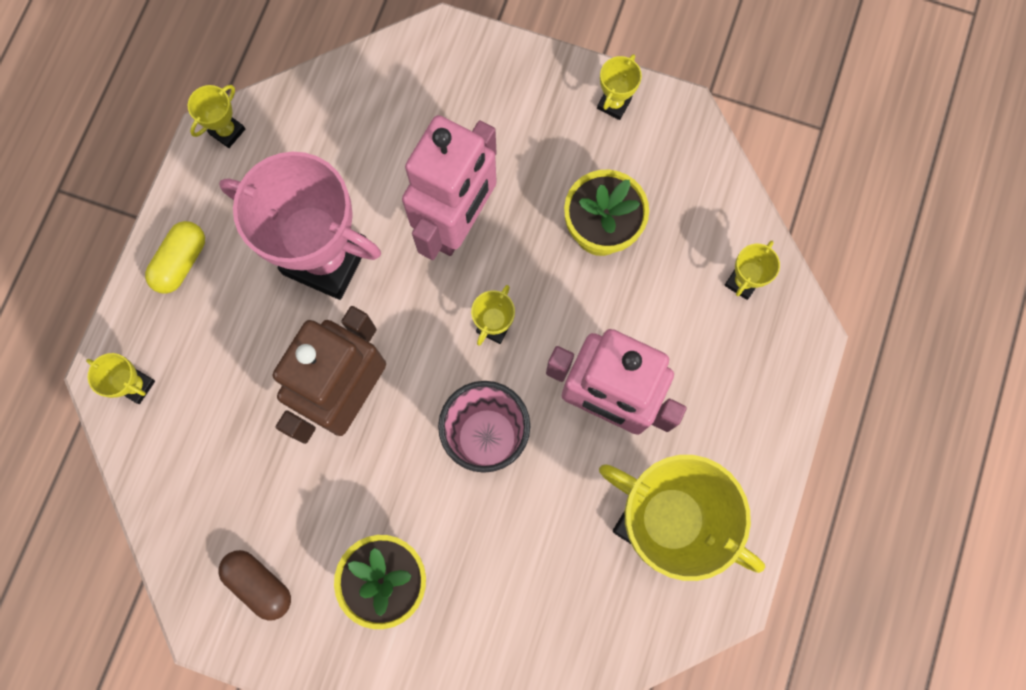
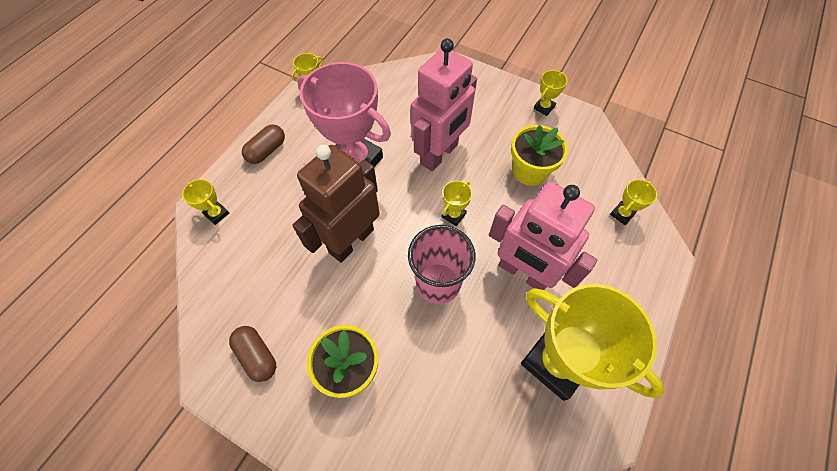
camera: 10 degrees right, 15 degrees down
(181, 262) = (267, 151): yellow capsule -> brown capsule

